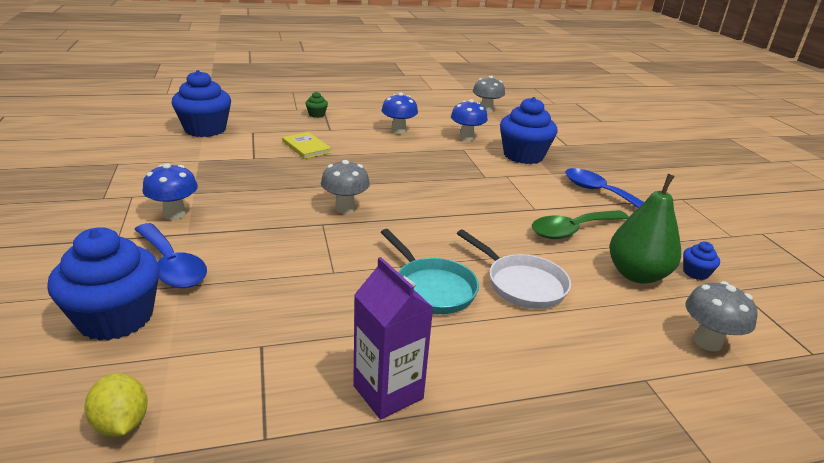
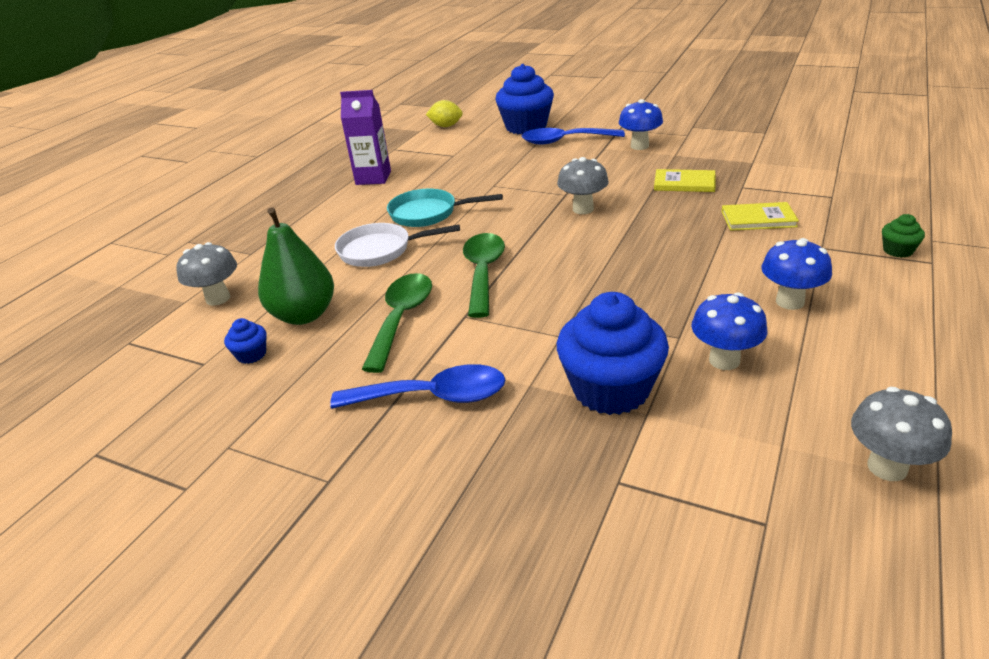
camera: 135 degrees right, 5 degrees up
(205, 129) = (851, 172): blue cupcake -> none
(261, 178) = (684, 183): none -> yellow book
(484, 220) = (483, 272): none -> green spoon

